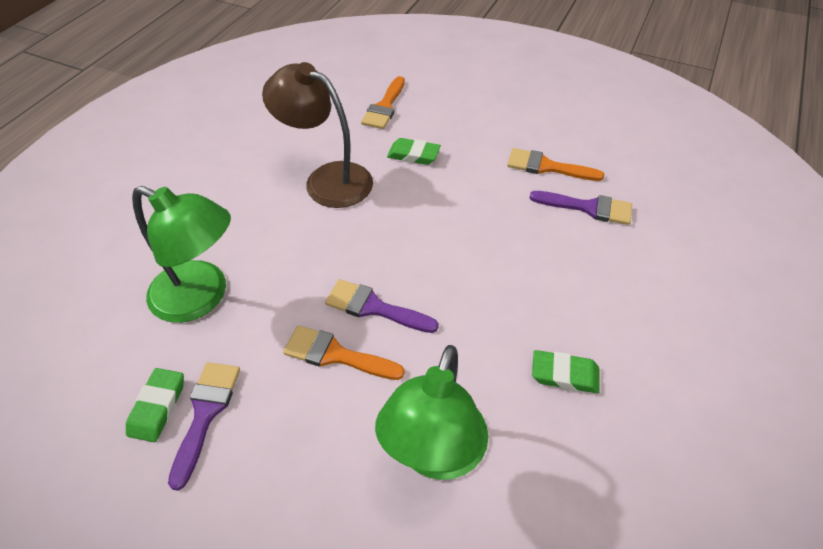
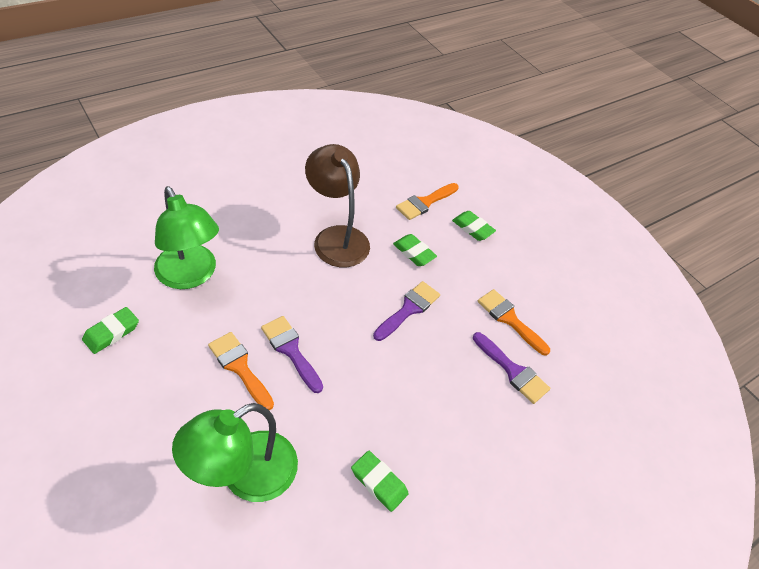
camera: 25 degrees right, 0 degrees up
(205, 413) = (134, 354): purple brush -> purple brush (409, 309)
(447, 107) = (472, 228): none -> green eraser

